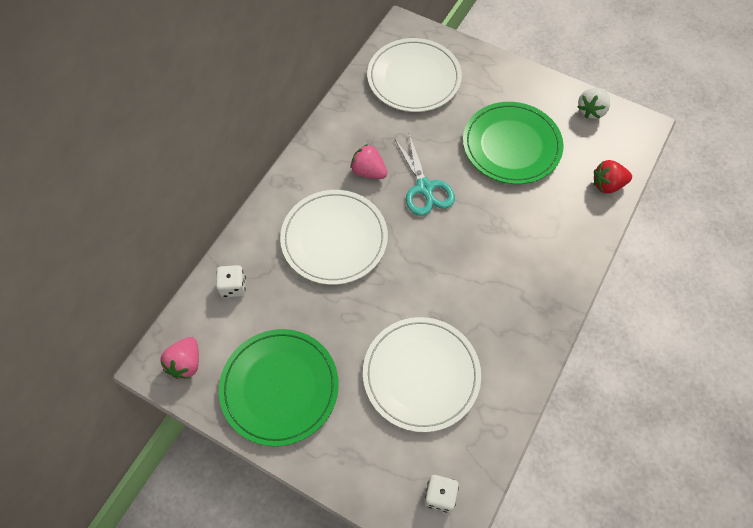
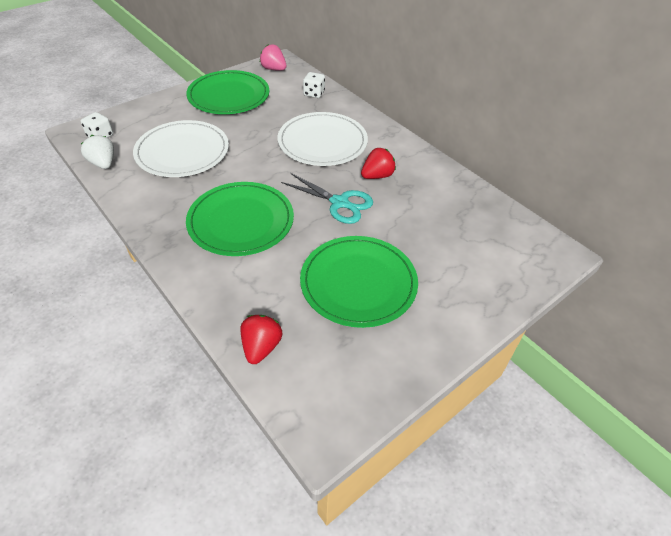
camera: 110 degrees right, 15 degrees down
(368, 171) = (377, 176): pink strawberry -> red strawberry
(414, 78) = (481, 238): white plate -> none
(425, 188) = (340, 203): turquoise scissors -> turquoise scissors turned 150 degrees counterclockwise
(494, 259) = (241, 221): none -> green plate
(591, 110) = (374, 385): white strawberry -> white strawberry (103, 163)

